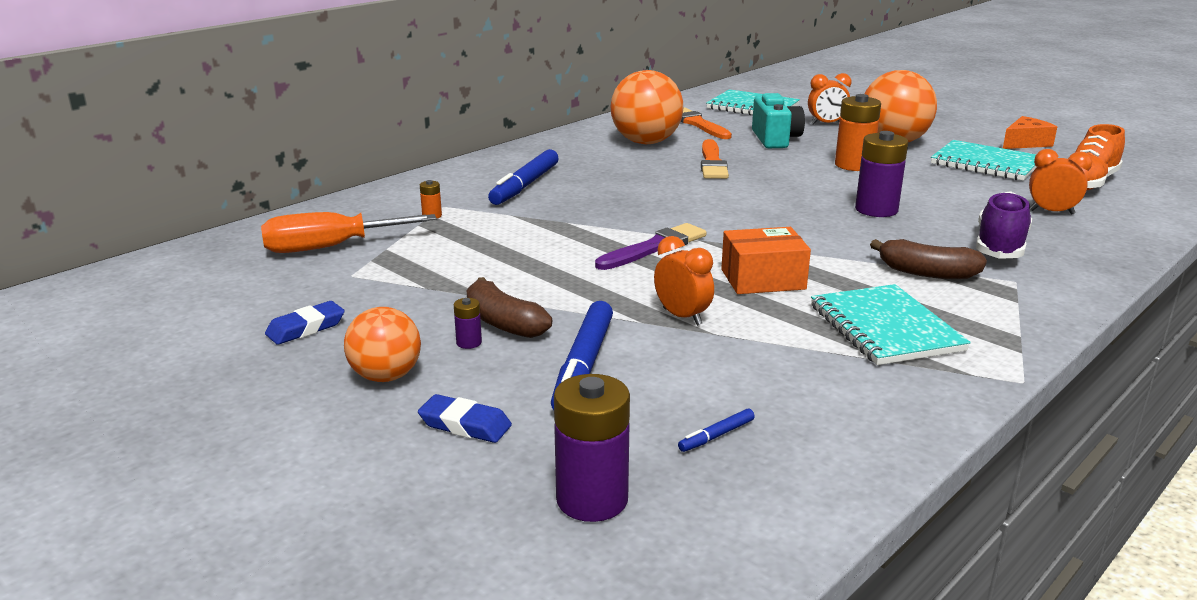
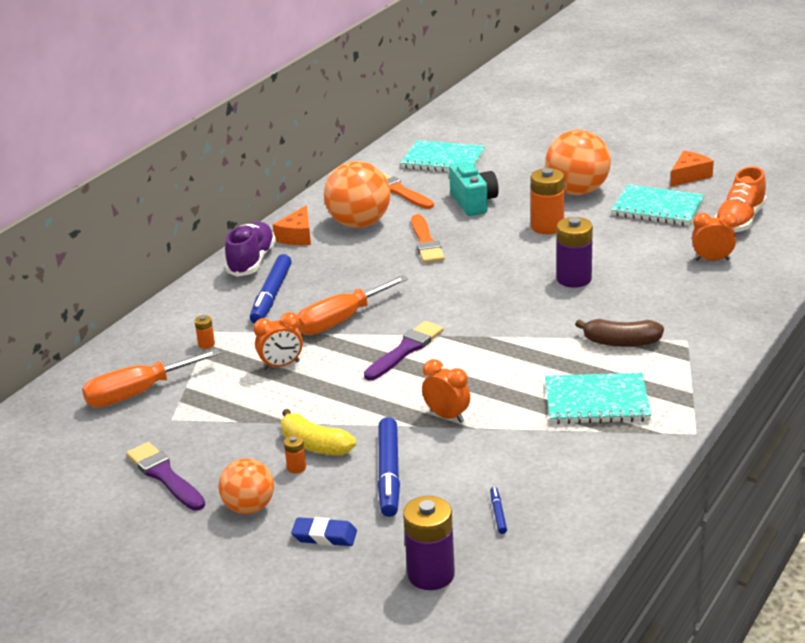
camera: 10 degrees left, 5 degrees up
(306, 328) = (165, 476): blue eraser -> purple brush
(469, 342) = (296, 467): purple battery -> orange battery
(503, 323) = (314, 445): brown banana -> yellow banana
(576, 145) = (297, 236): none -> orange cheese
(591, 214) = (341, 320): none -> orange screwdriver
(716, 436) = (498, 513): blue marker -> blue marker turned 135 degrees clockwise
(763, 279) = (498, 369): orange box -> none
(826, 124) = (515, 174): orange clock -> orange clock (281, 365)
(885, 328) = (596, 402): turquoise notebook -> turquoise notebook turned 60 degrees counterclockwise
(1000, 246) = (674, 305): purple shoe -> purple shoe (252, 261)

